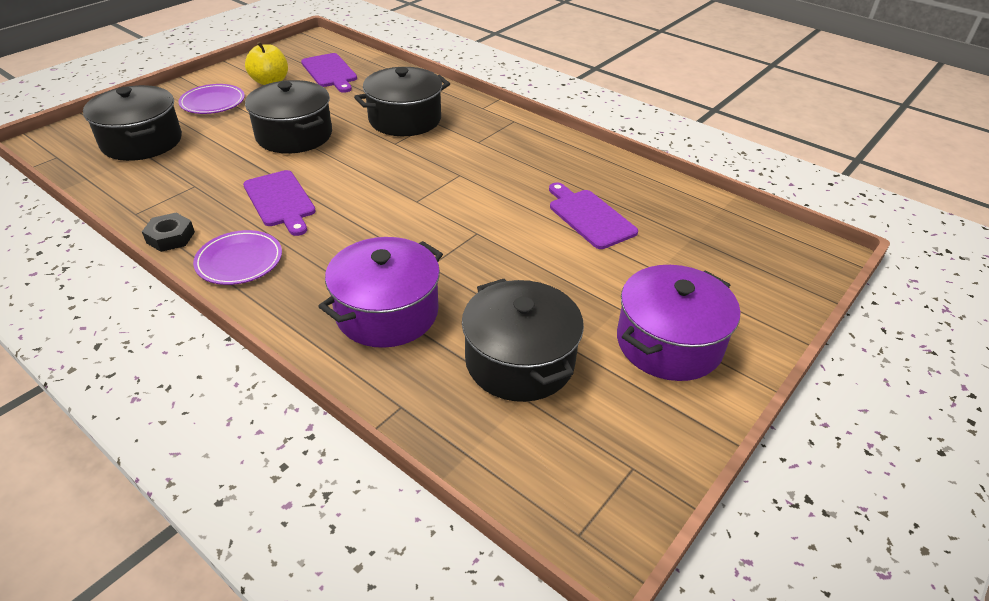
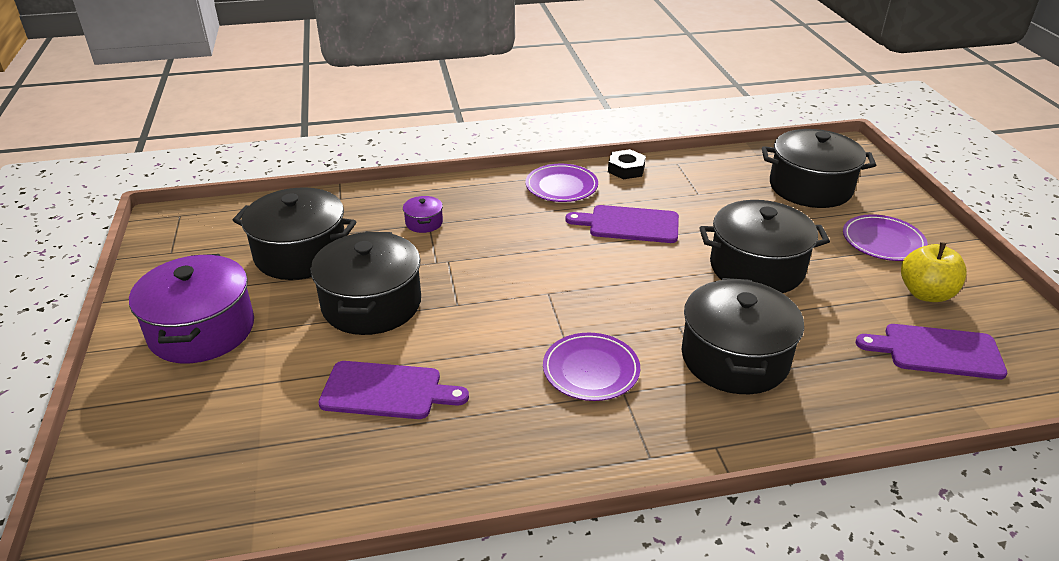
camera: 130 degrees right, 5 degrees down
(387, 312) = (424, 223): purple pot -> purple pot, size x0.43
(474, 157) = (591, 370): none -> purple plate
(527, 273) = (371, 304): none -> black pot

